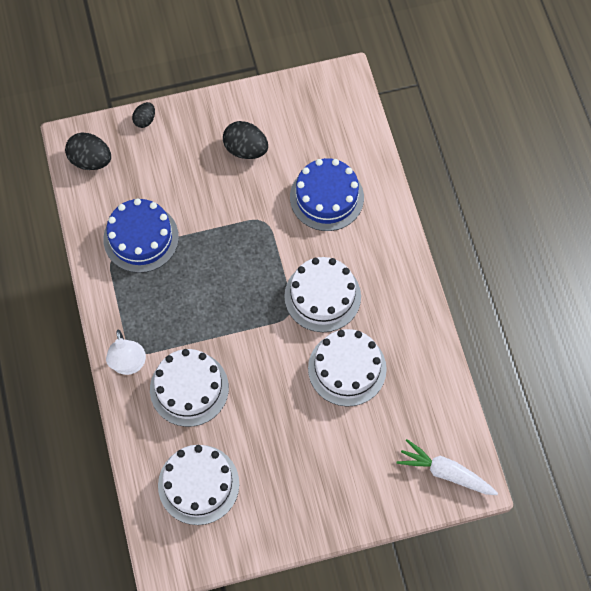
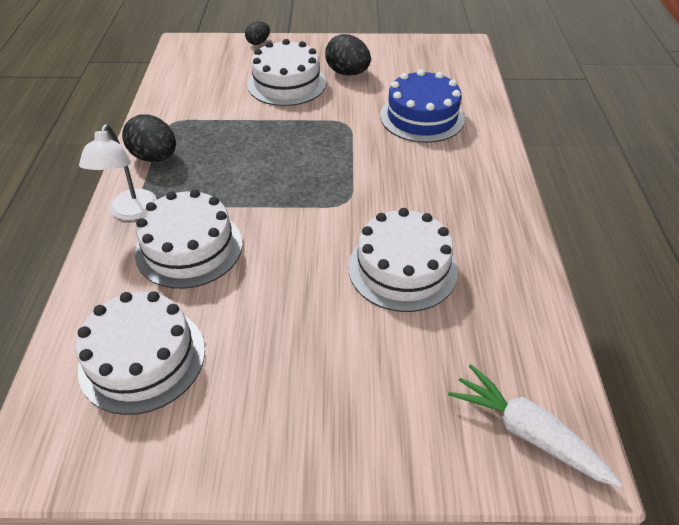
camera: 15 degrees right, 20 degrees down
(90, 160) = (192, 58): black egg -> black egg (155, 157)
(141, 238) = (208, 114): blue cake -> none
(322, 296) = (392, 193): white cake -> white cake (286, 83)

